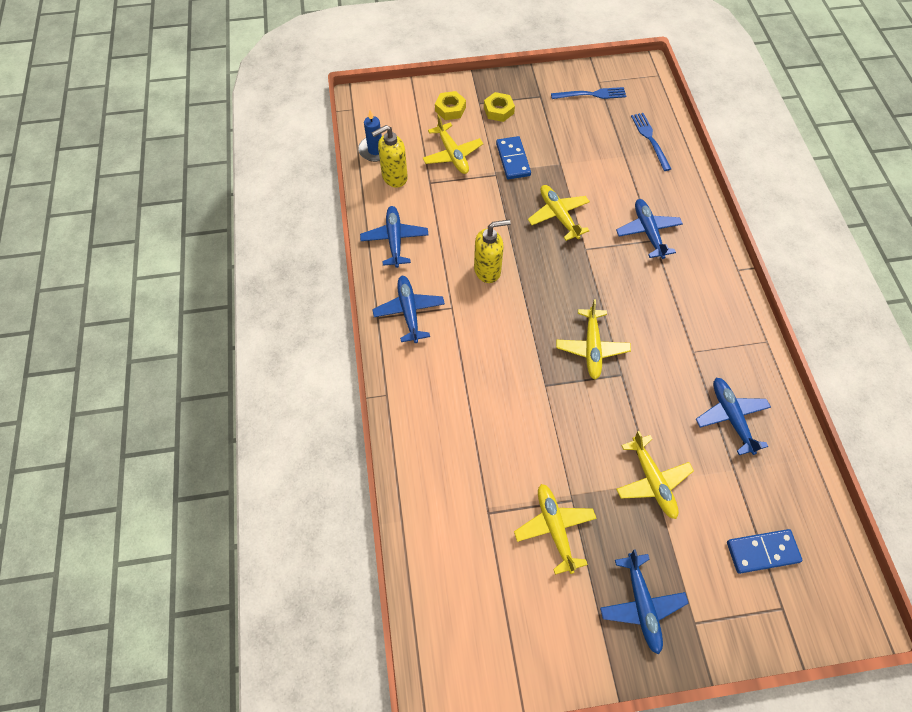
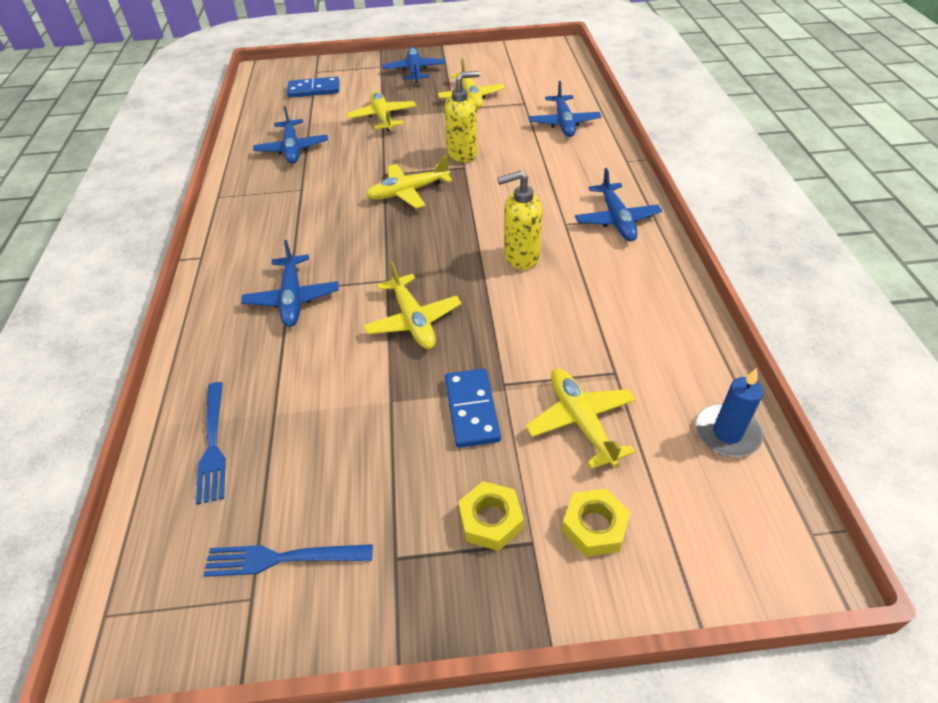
camera: 175 degrees left, 15 degrees down
(394, 177) = (678, 381): yellow soap dispenser -> yellow soap dispenser (463, 154)
(394, 240) = (653, 292): blue plane -> blue plane (563, 123)
(592, 347) = (408, 192): yellow plane -> yellow plane turned 120 degrees counterclockwise

